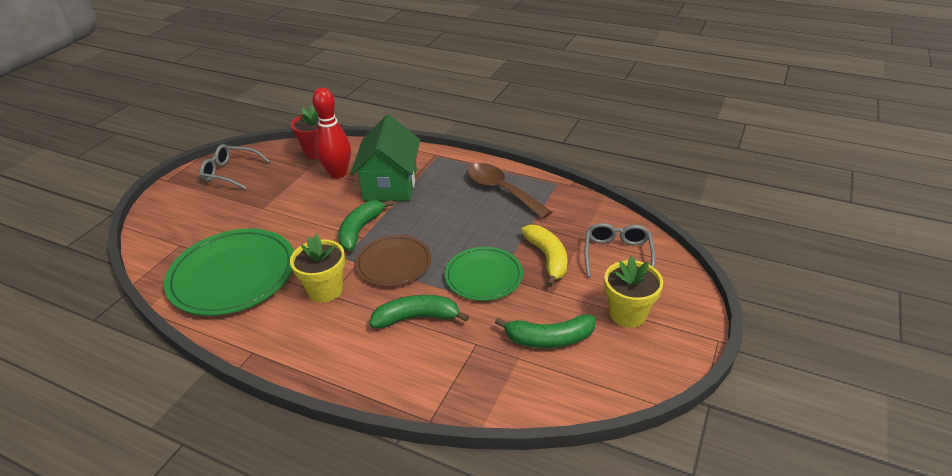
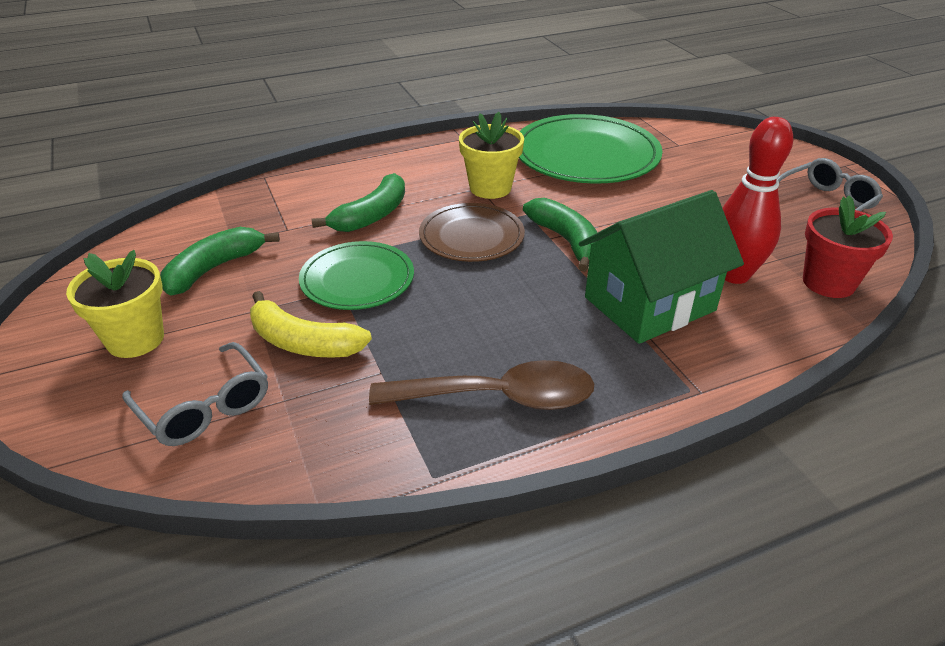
camera: 130 degrees right, 0 degrees up
(390, 184) = (649, 304): green house -> green house turned 75 degrees counterclockwise

